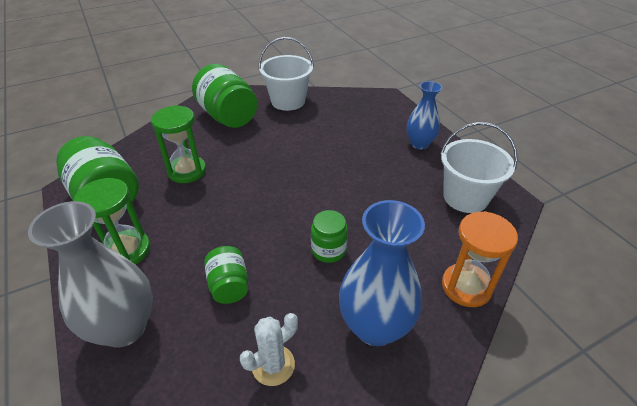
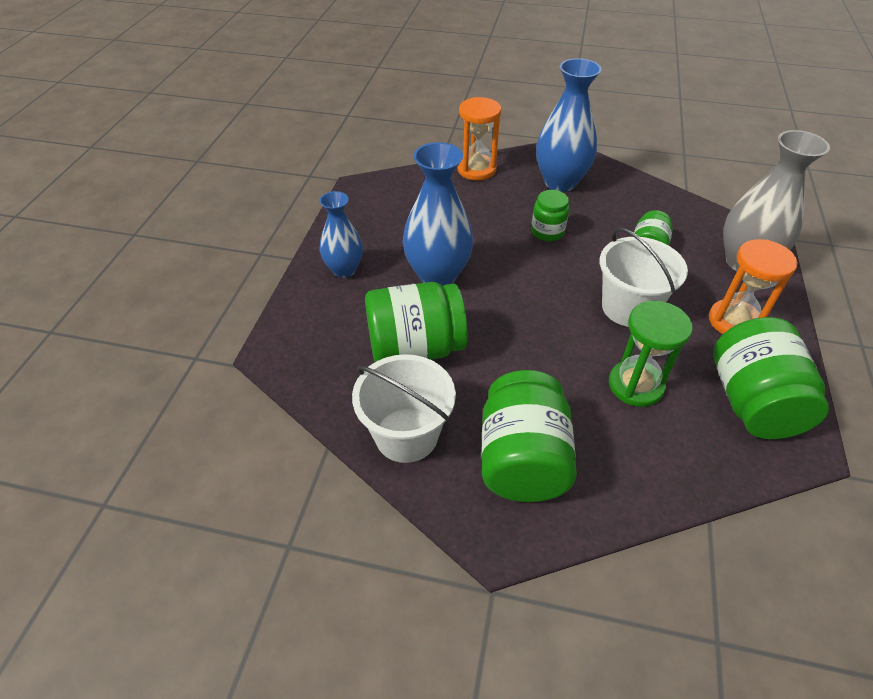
camera: 140 degrees left, 5 degrees up
(127, 250) = (734, 321): green hourglass -> orange hourglass
(273, 365) = (642, 197): white cactus -> none
(325, 129) = (415, 348): none -> green jar
(364, 170) = (437, 275): none -> blue vase
(465, 197) = (388, 208): white bucket -> white bucket (628, 307)

